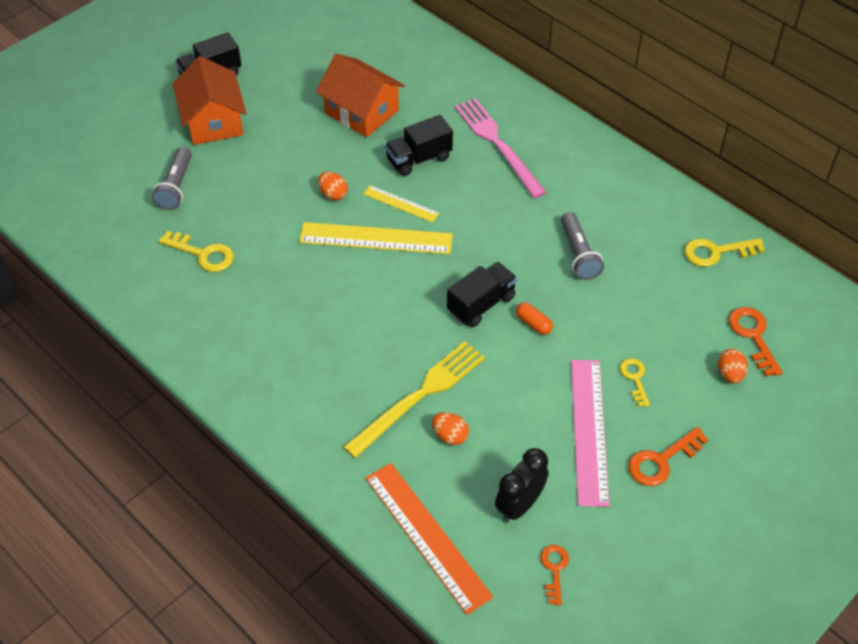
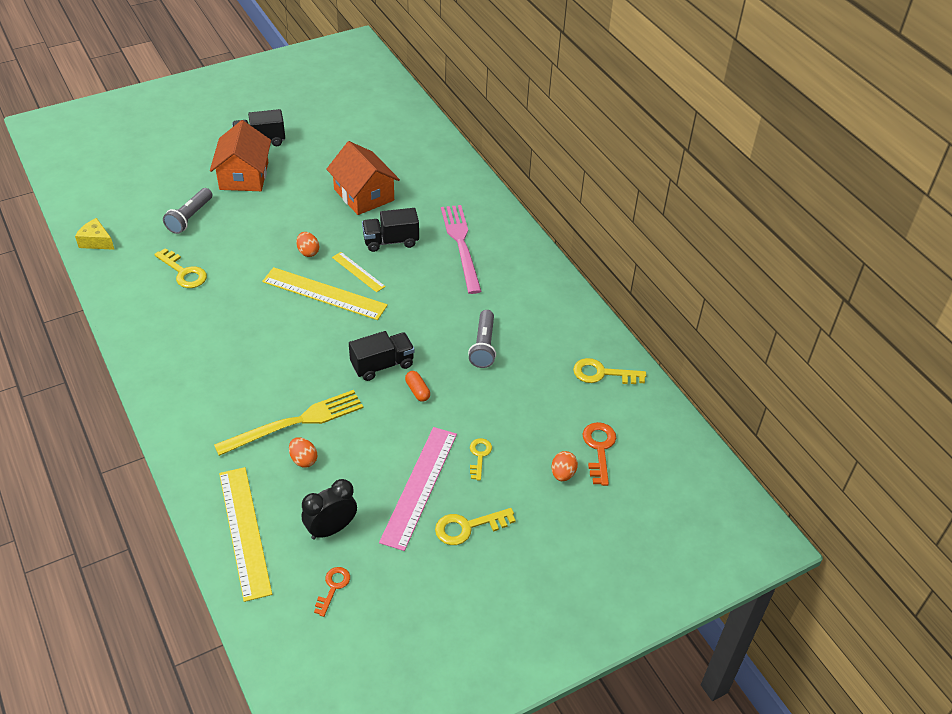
camera: 15 degrees right, 5 degrees down
(80, 243) = (96, 241): none -> yellow cheese
(427, 536) = (244, 532): orange ruler -> yellow ruler
(661, 461) = (468, 527): orange key -> yellow key

